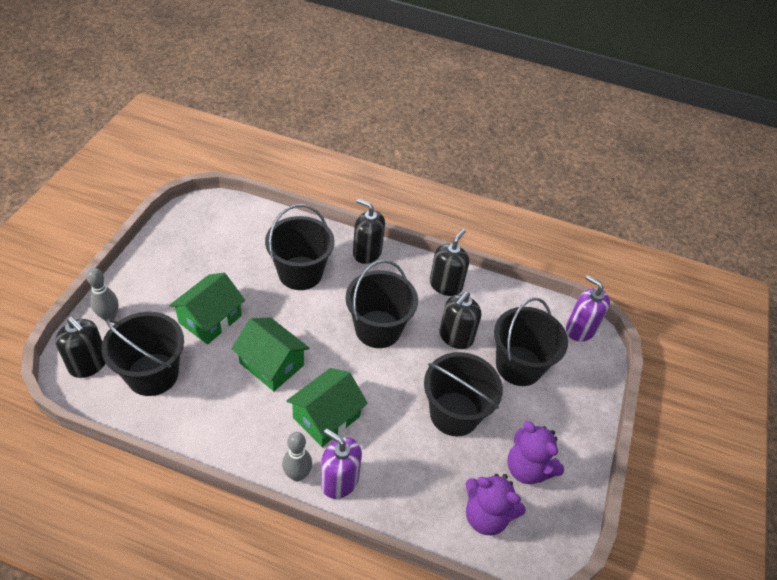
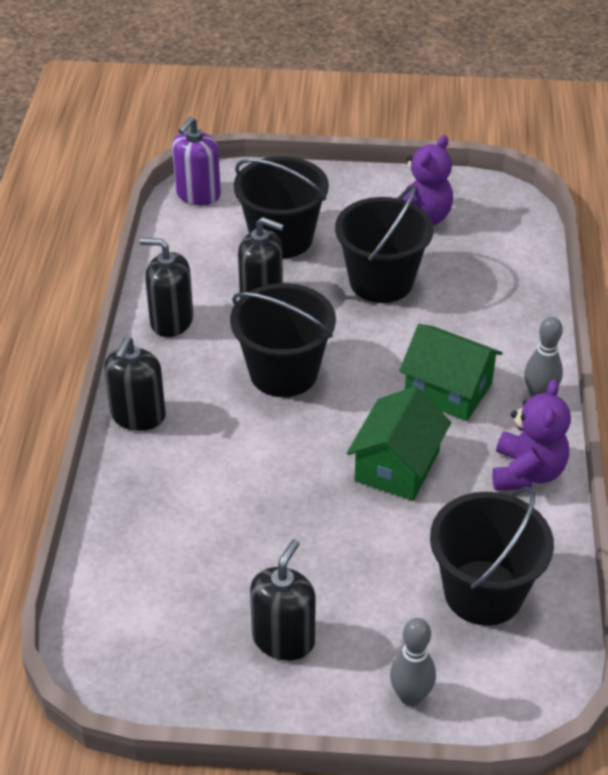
camera: 100 degrees left, 5 degrees down
(88, 364) = (508, 681): black soap dispenser -> black soap dispenser (283, 639)
(210, 319) = (353, 562): green house -> none
(300, 273) = (213, 482): black bucket -> none
(339, 480) = (524, 358): purple soap dispenser -> none
(486, 515) = (494, 241): purple teddy bear -> purple teddy bear (527, 473)

